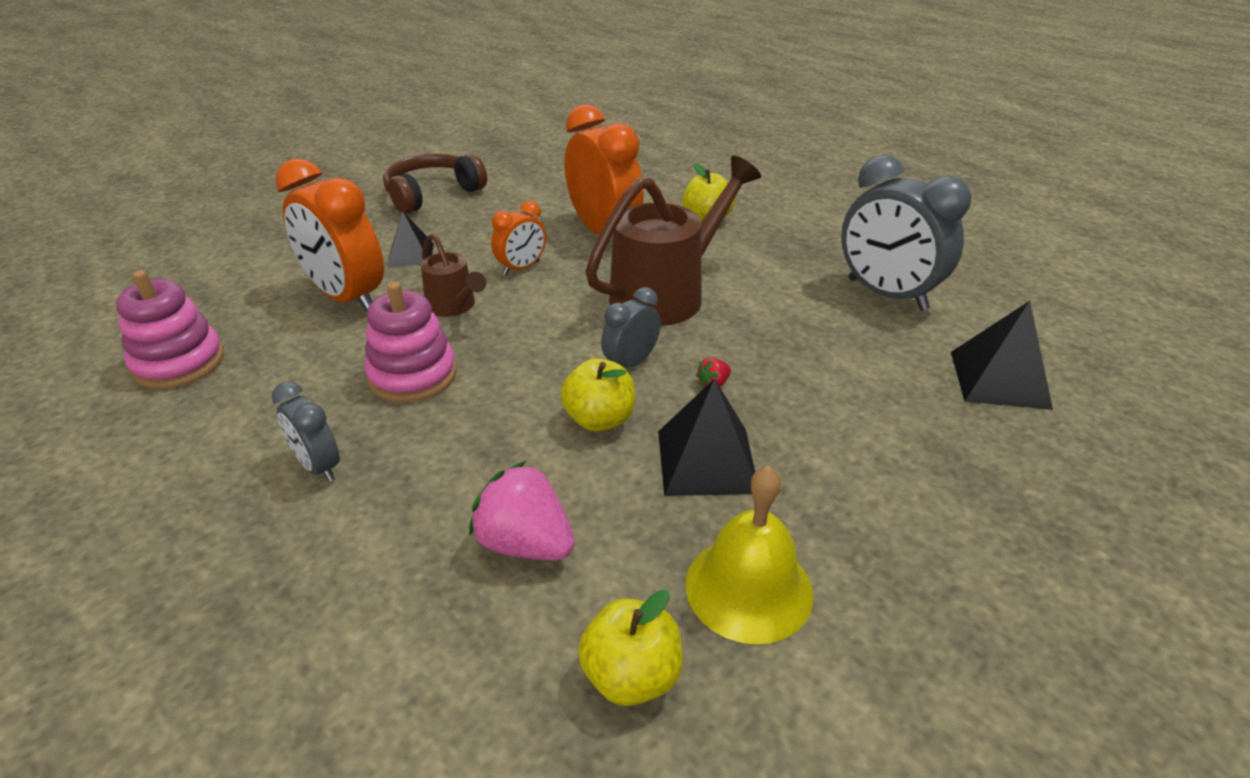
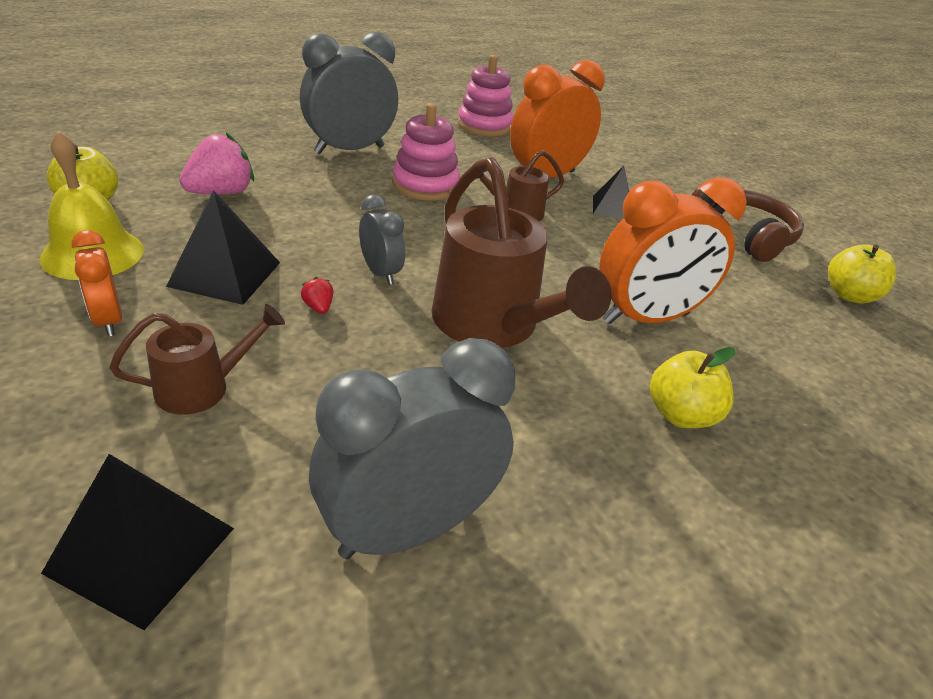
camera: 100 degrees right, 0 degrees up
(318, 466) = (349, 150): grey clock -> grey clock, size x1.91
(521, 268) = (574, 253): orange clock -> orange clock (108, 320)
(599, 419) = (316, 241): yellow apple -> yellow apple (849, 295)
(862, 409) = (203, 387): none -> brown watering can

